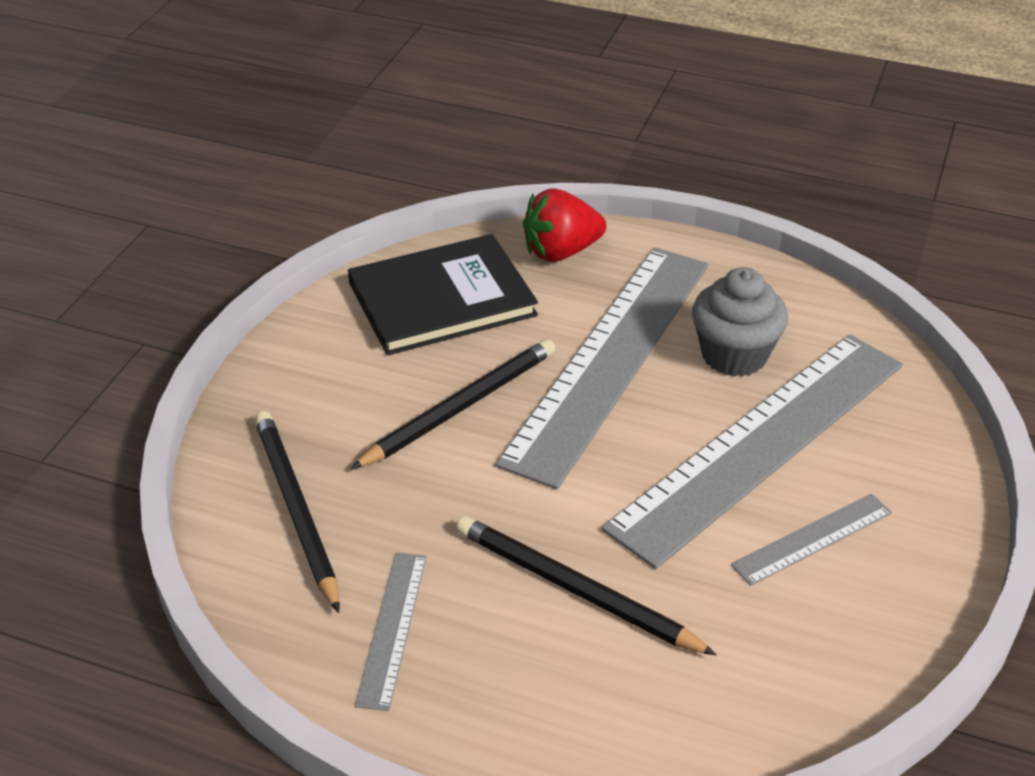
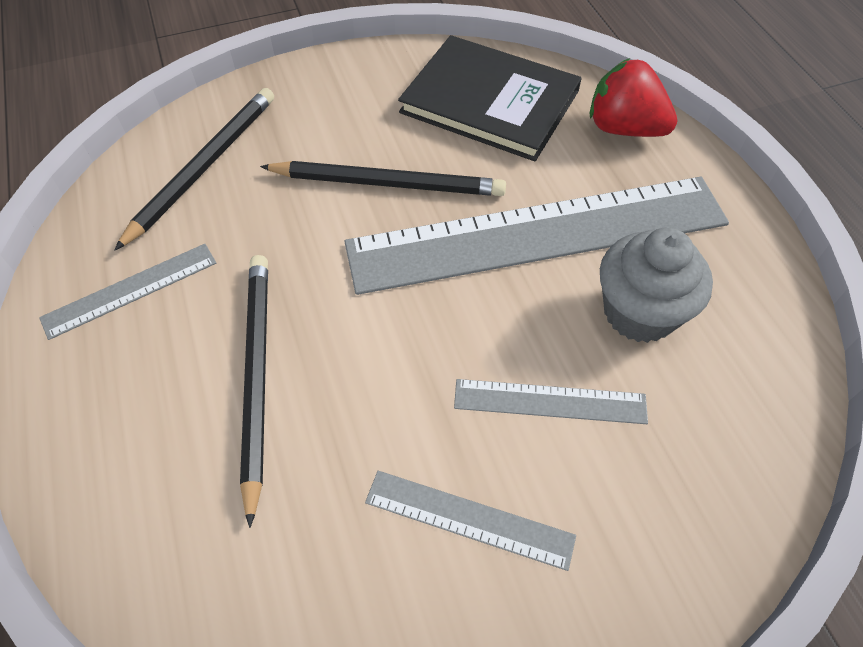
camera: 50 degrees right, 15 degrees up
(761, 444) = (550, 402): grey ruler -> grey ruler, size x0.43

